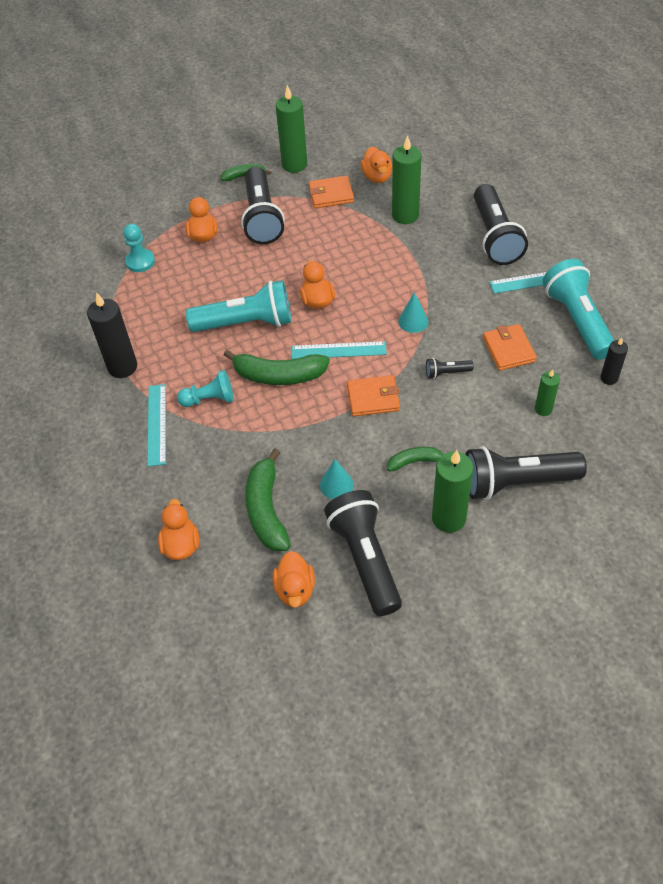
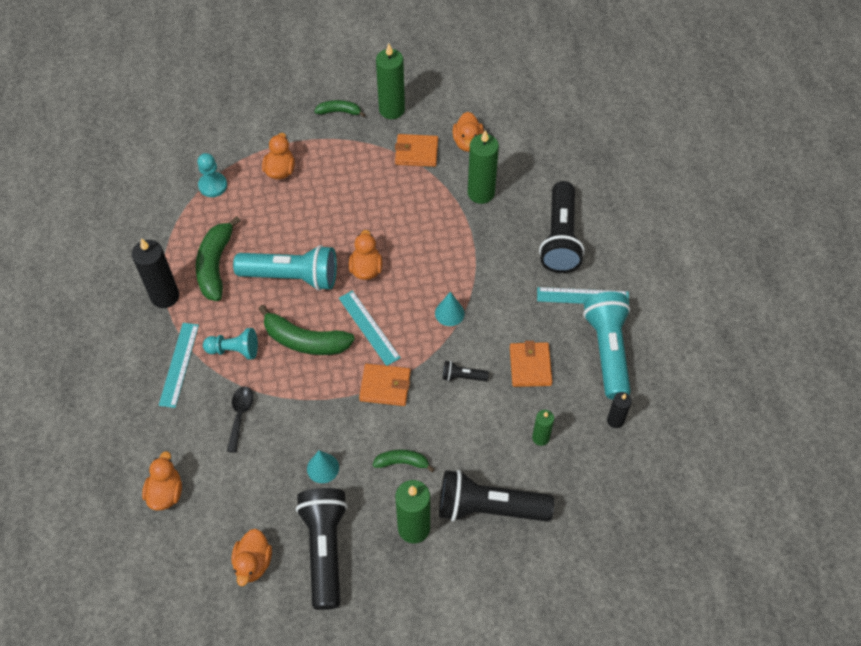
camera: 10 degrees right, 5 degrees up
(235, 456) = (240, 415): none -> black spoon
(262, 217) = (342, 163): black flashlight -> none
(266, 510) = (252, 477): green banana -> green banana (215, 265)
(338, 350) = (369, 327): turquoise ruler -> turquoise ruler turned 45 degrees clockwise

